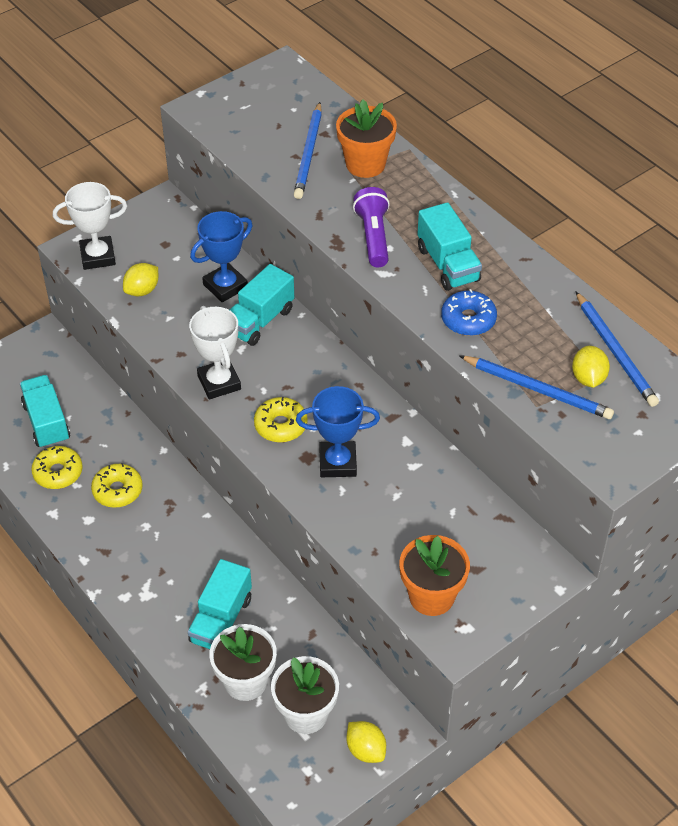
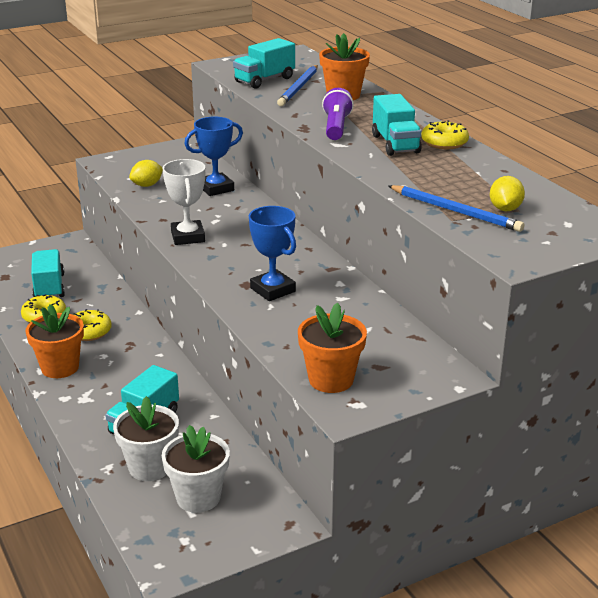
camera: 10 degrees right, 20 degrees down
(98, 256) = (120, 166): white trophy -> none
(104, 551) = (60, 367): none -> orange flower pot
(259, 320) = (236, 208): turquoise truck -> turquoise truck (264, 80)
(280, 425) = (230, 264): yellow donut -> yellow donut (444, 143)
(337, 463) = (272, 290): blue trophy -> blue trophy turned 45 degrees clockwise
(366, 750) = (247, 532): yellow lemon -> none
(468, 319) = (403, 171): blue donut -> none
(615, 351) = (534, 197): blue pencil -> none

